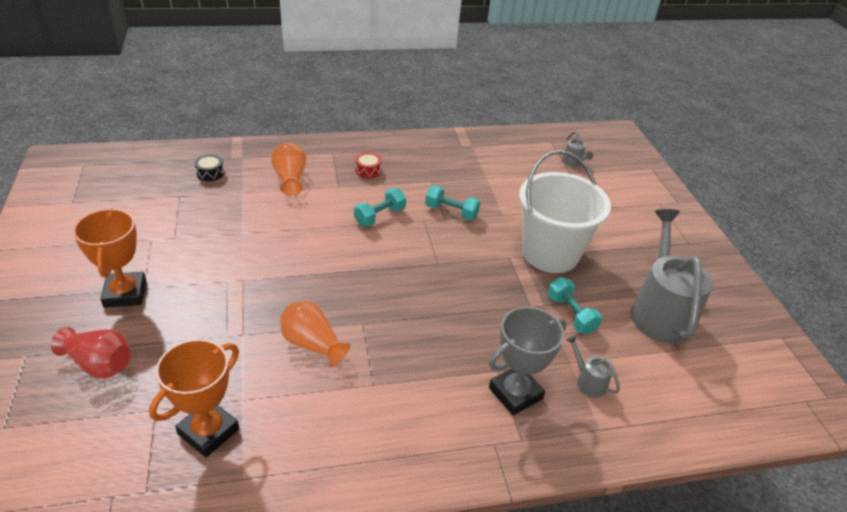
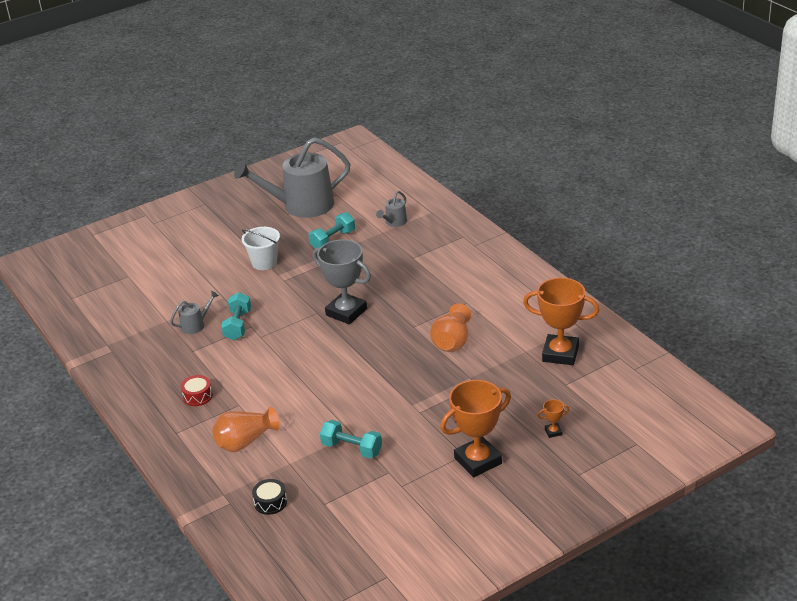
camera: 105 degrees left, 5 degrees down
(99, 364) = (553, 432): red vase -> orange trophy
(380, 216) = (272, 362): turquoise dumbbell -> turquoise dumbbell (352, 448)
(515, 393) = (427, 246): grey trophy -> grey trophy (346, 312)
(550, 253) = (264, 262): white bucket -> white bucket, size x0.49
(573, 162) = (106, 277): grey watering can -> grey watering can (195, 325)

